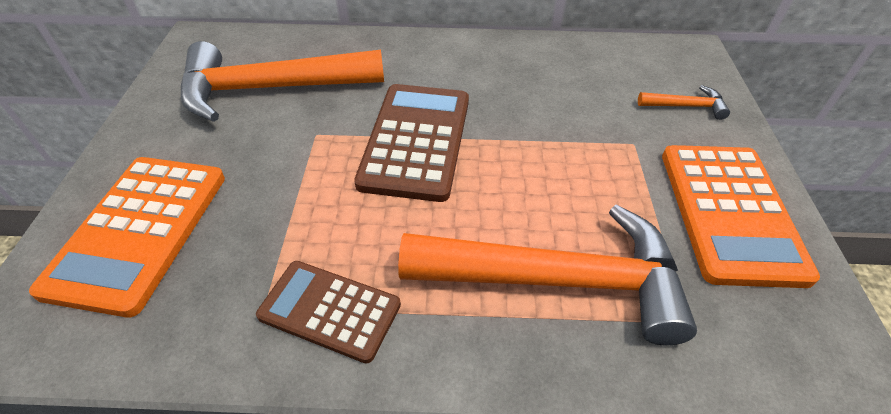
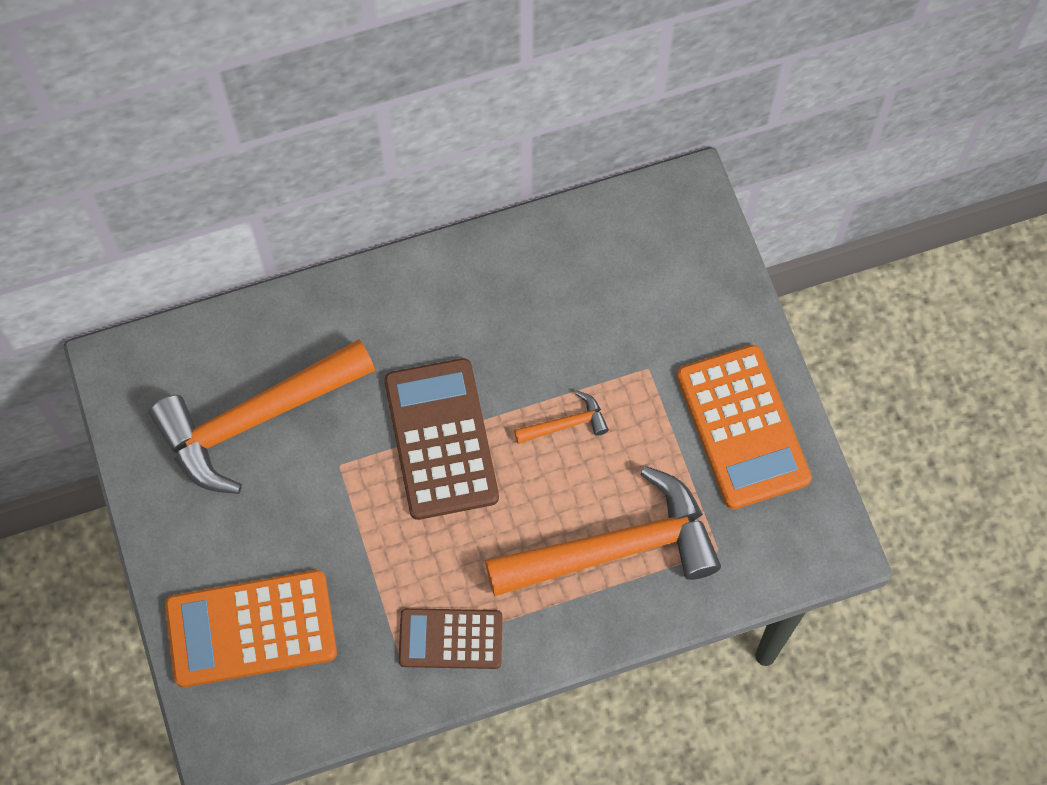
camera: 20 degrees left, 20 degrees up
(139, 231) = (251, 629): orange calculator -> orange calculator turned 90 degrees clockwise
(686, 106) = (691, 294): orange hammer -> orange hammer (566, 424)

